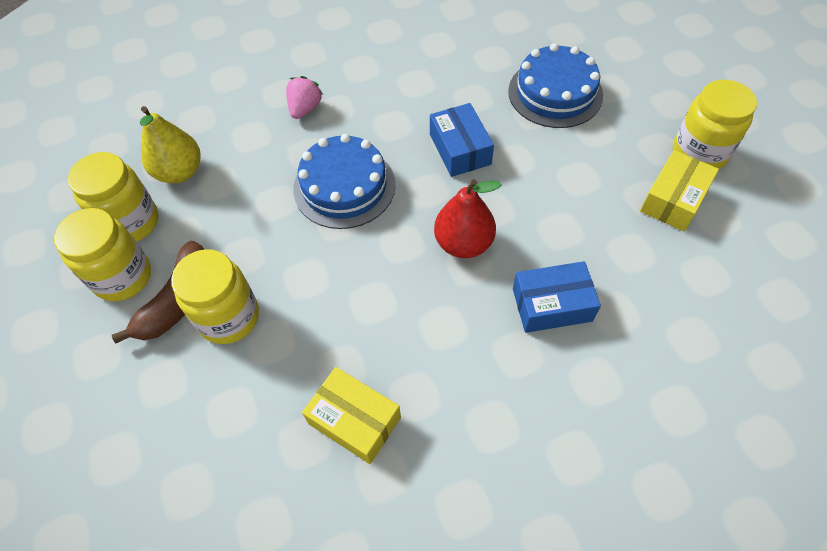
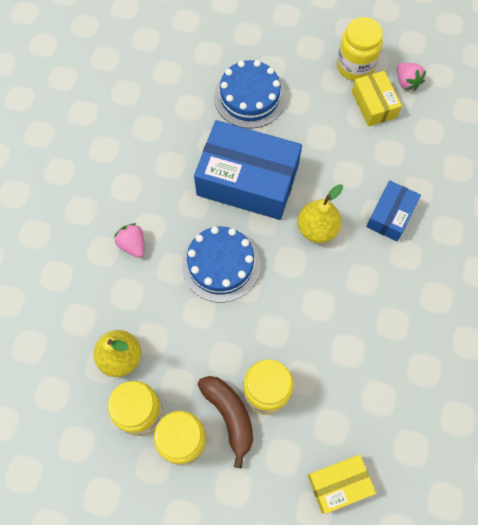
camera: 55 degrees left, 10 degrees up
(354, 420) = (385, 363): yellow box -> yellow box (339, 484)
(460, 149) = (247, 180): blue box -> blue box, size x1.93
(463, 243) = (317, 229): red pear -> yellow pear
(740, 212) = (406, 82): none -> pink strawberry

